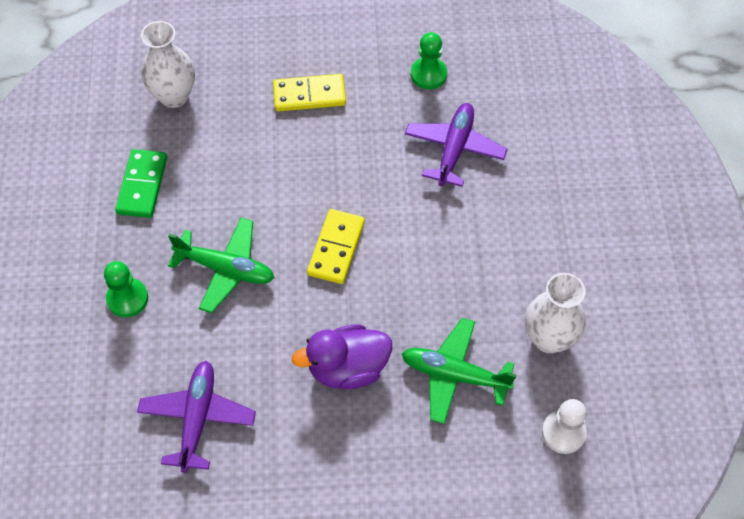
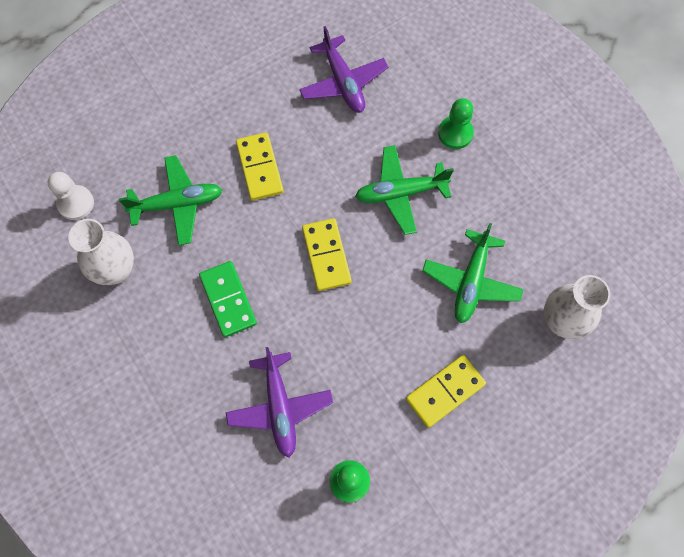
camera: 150 degrees right, 10 degrees up
(142, 185) = (518, 225): green domino -> green domino (228, 300)
(223, 162) = (471, 281): none -> green plane
(347, 368) = (260, 168): purple duck -> yellow domino

